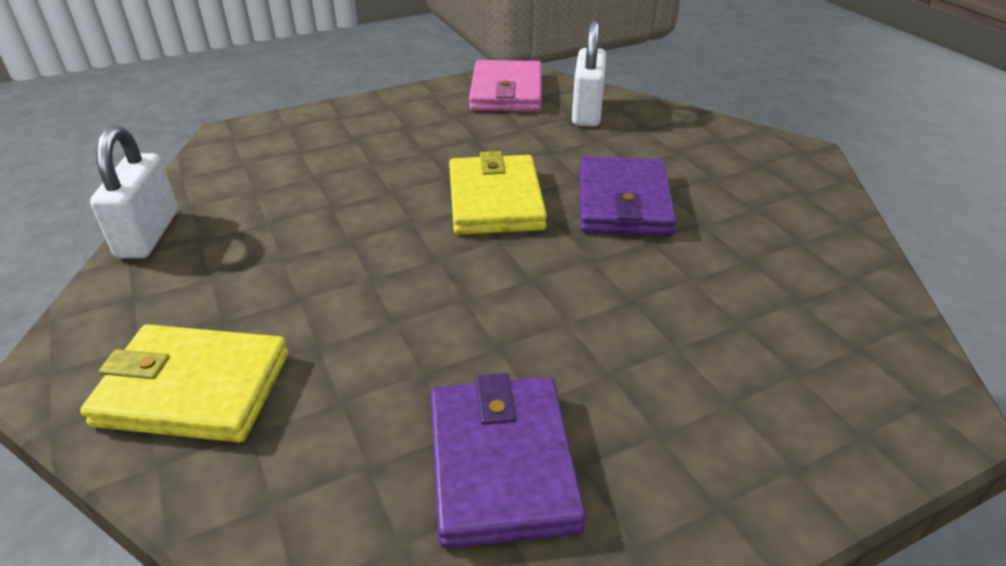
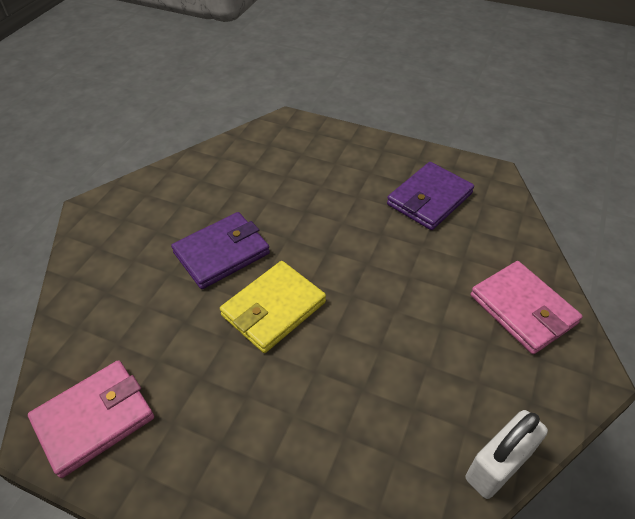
camera: 130 degrees left, 10 degrees up
(194, 389) = (522, 309): yellow wallet -> pink wallet
(587, 112) = (101, 337): white padlock -> none

